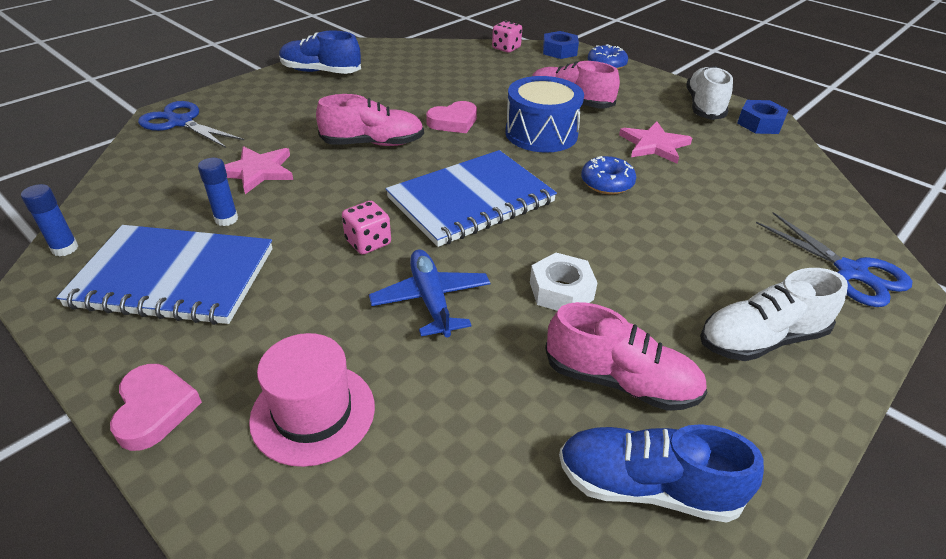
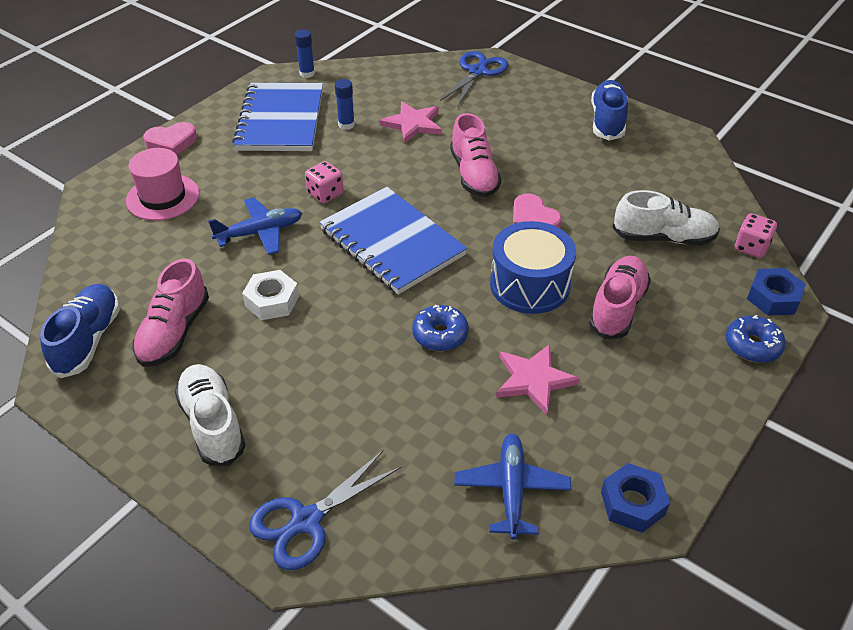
camera: 85 degrees right, 5 degrees up
(704, 106) = (661, 444): white shoe -> white shoe (663, 238)
(769, 167) = (511, 489): none -> blue plane

